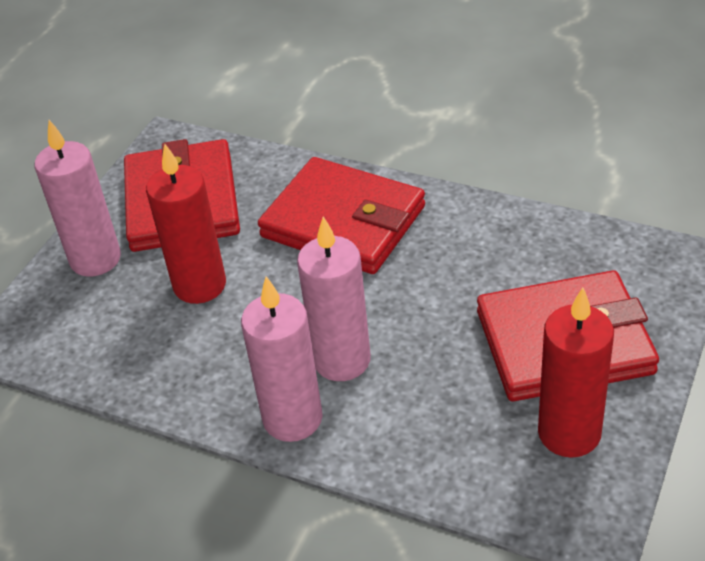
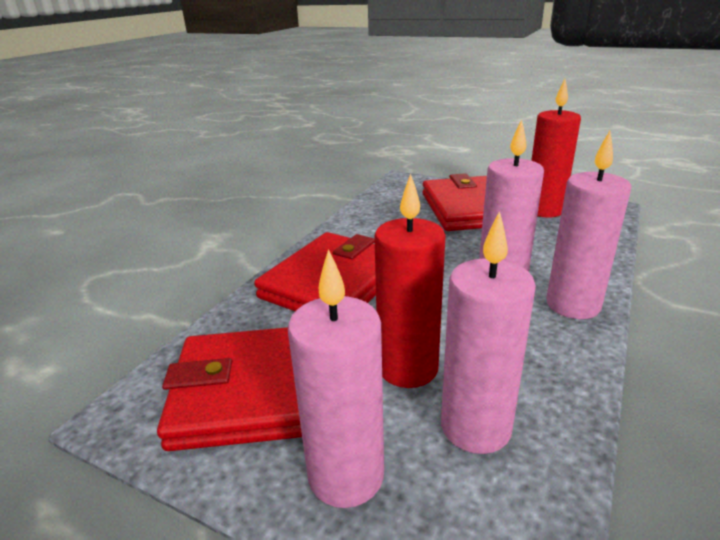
camera: 90 degrees left, 15 degrees down
(127, 326) = (475, 427): none -> pink candle

